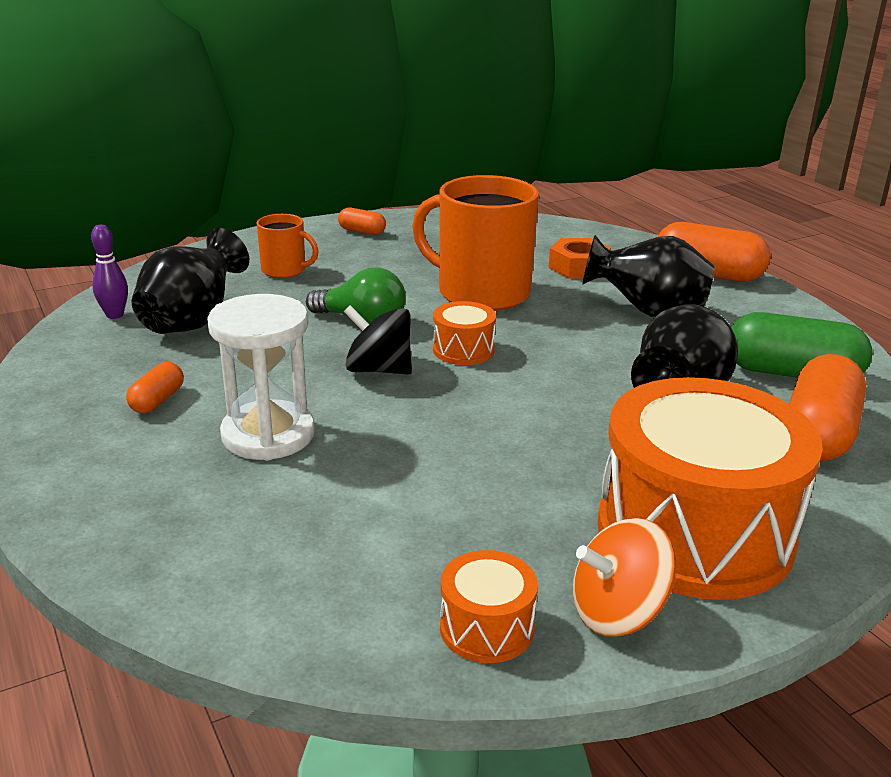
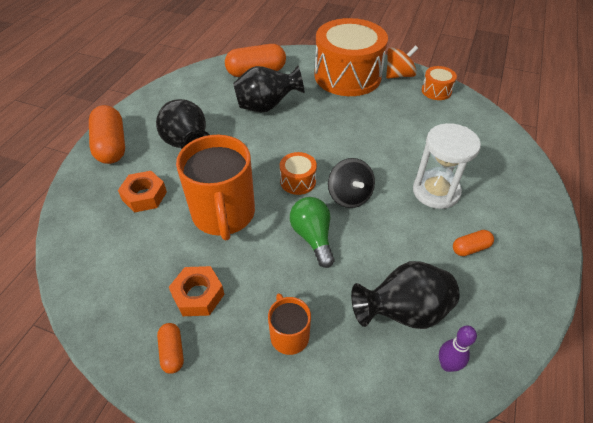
camera: 130 degrees left, 20 degrees up
(397, 253) = (198, 295): none -> orange nut
(617, 613) = (399, 75): orange spinning top -> orange spinning top turned 60 degrees counterclockwise
(792, 373) = (212, 89): green capsule -> none

